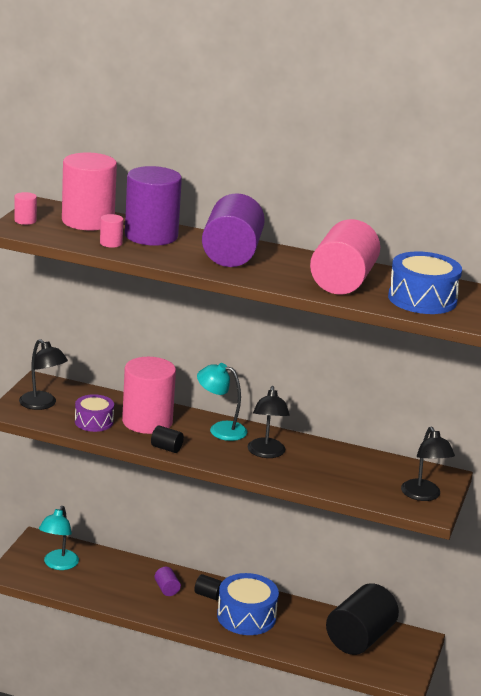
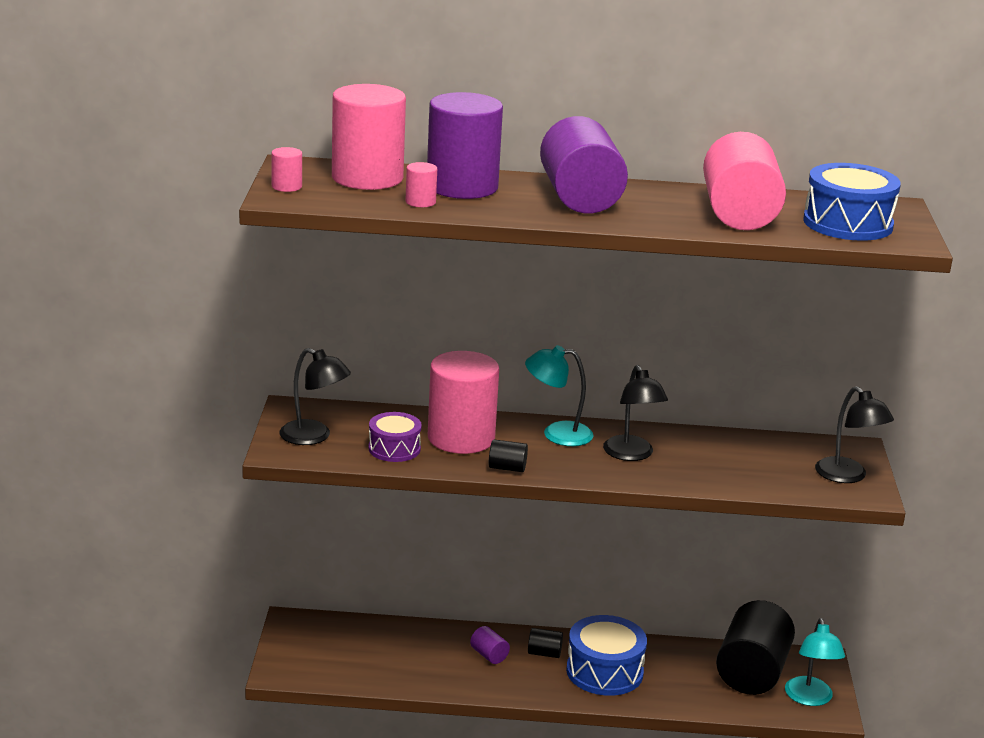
camera: 15 degrees left, 0 degrees up
(58, 564) = (335, 649): turquoise lamp -> turquoise lamp (810, 698)

